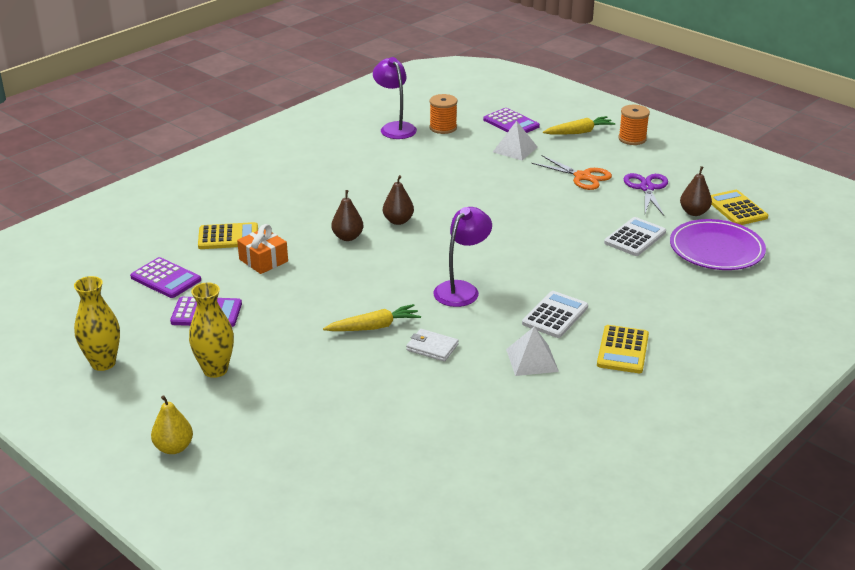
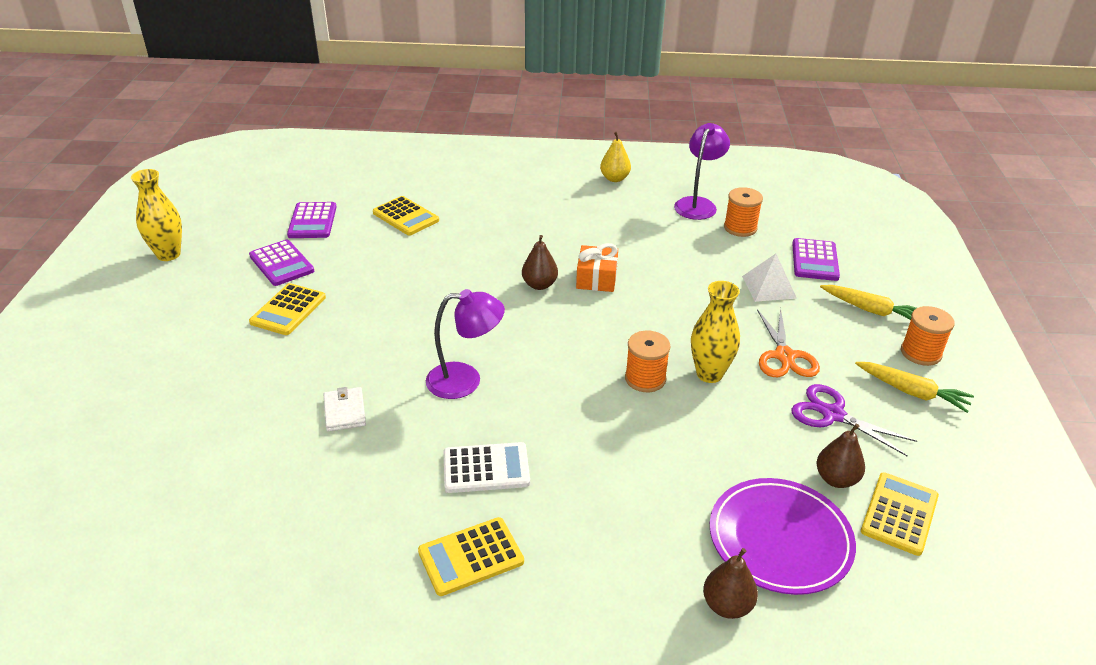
camera: 50 degrees right, 5 degrees up
(174, 448) = (75, 345): yellow pear -> yellow pear (614, 178)
(215, 370) = (202, 309): yellow vase -> yellow vase (709, 374)
(263, 260) = (389, 250): orange gift -> orange gift (596, 279)
(276, 331) = (288, 310): none -> yellow calculator
(348, 237) = (477, 272): brown pear -> brown pear (727, 605)
(373, 327) = (345, 359): yellow carrot -> yellow carrot (911, 392)
(532, 360) = (384, 492): white pyramid -> none
(544, 228) = (645, 379): none -> orange spool
(635, 237) = (714, 455): white calculator -> none
(647, 188) = (833, 414): purple scissors -> purple scissors turned 105 degrees counterclockwise

